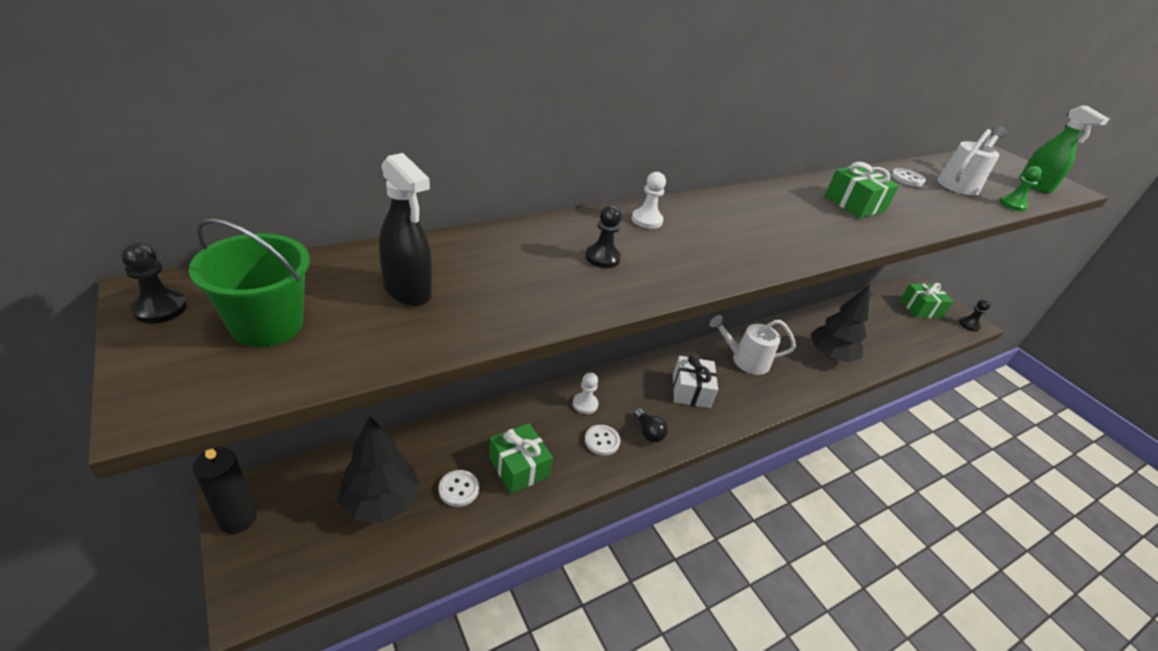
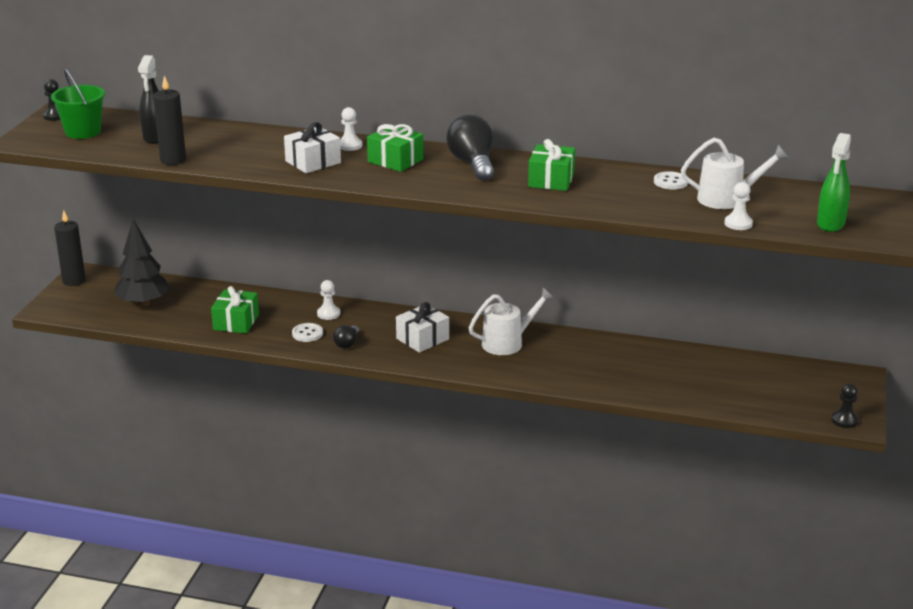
camera: 50 degrees right, 10 degrees down
(459, 489) = (189, 316): white button -> none
(502, 324) = (173, 160): none -> black candle
(602, 258) = (279, 153): black pawn -> none
(658, 258) = (313, 162): none -> white gift
(745, 360) = (508, 343): white watering can -> white watering can turned 105 degrees clockwise
(777, 206) = (472, 164): none -> black light bulb
(830, 356) = (602, 372): black tree -> none
(920, 308) = (808, 388): green gift -> green gift (395, 160)
(1012, 205) = (738, 224): green pawn -> white pawn

